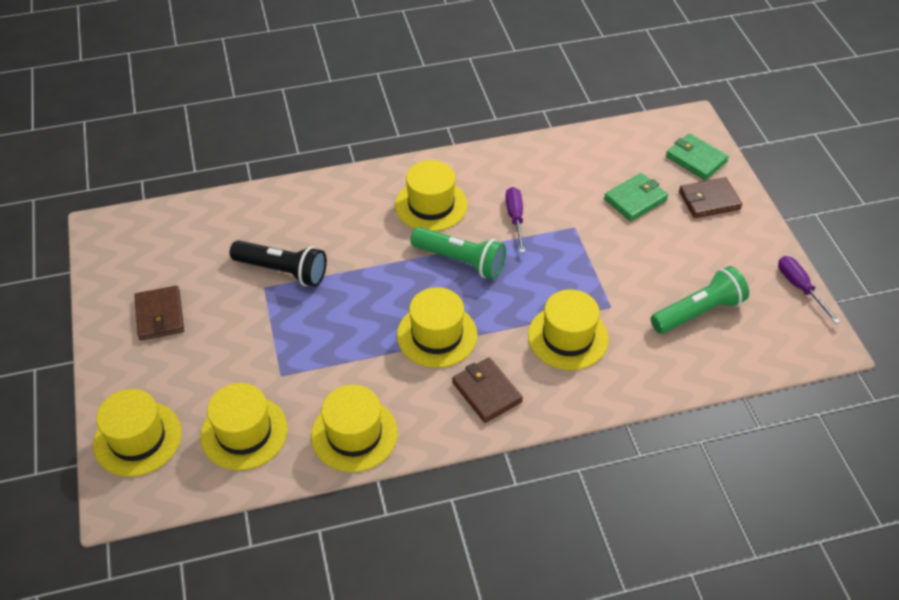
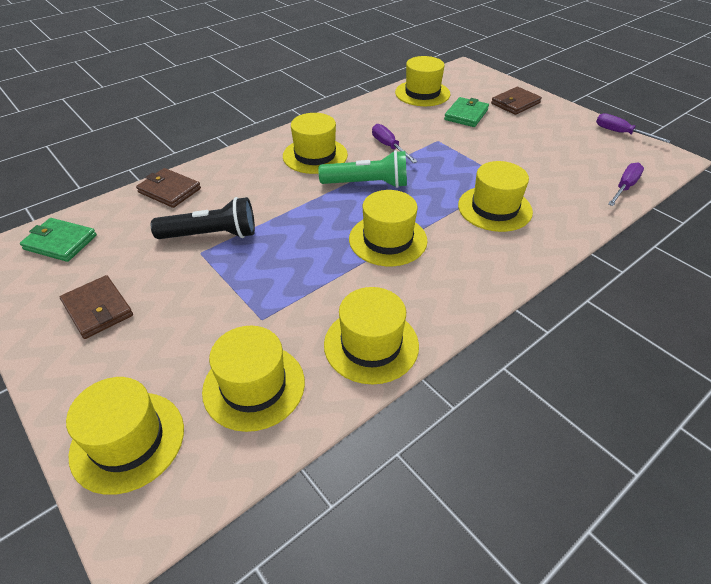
camera: 25 degrees left, 5 degrees down
(486, 392) = (464, 267): brown wallet -> brown wallet (169, 190)
(608, 149) = (422, 93): none -> yellow hat
(696, 159) = (485, 85): green wallet -> green wallet (60, 242)
(698, 312) = (571, 165): green flashlight -> none
(732, 362) = (624, 187): none -> purple screwdriver

